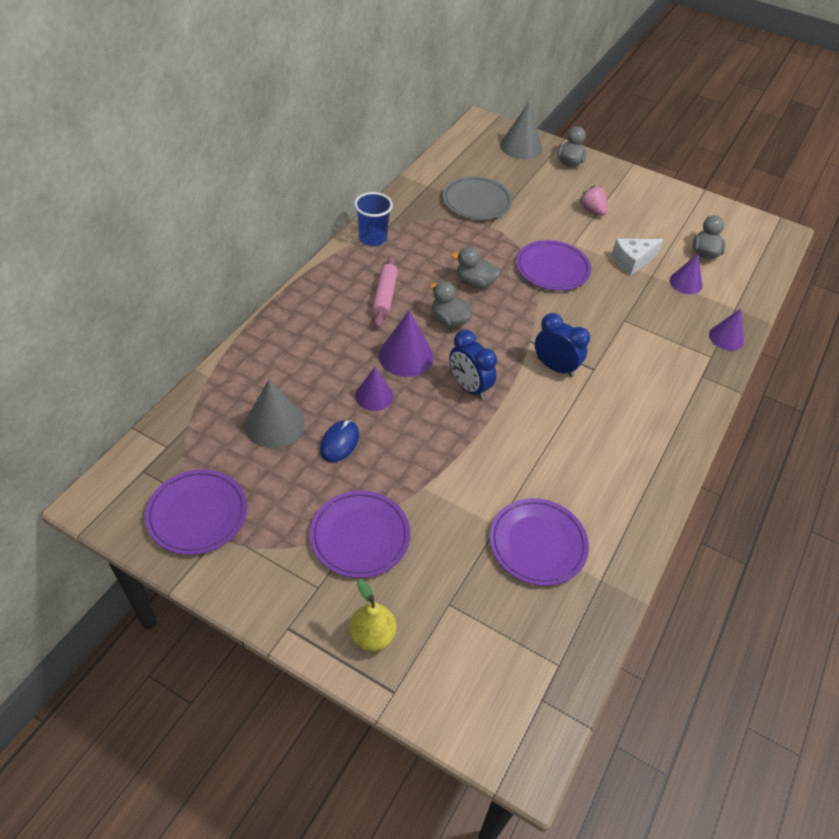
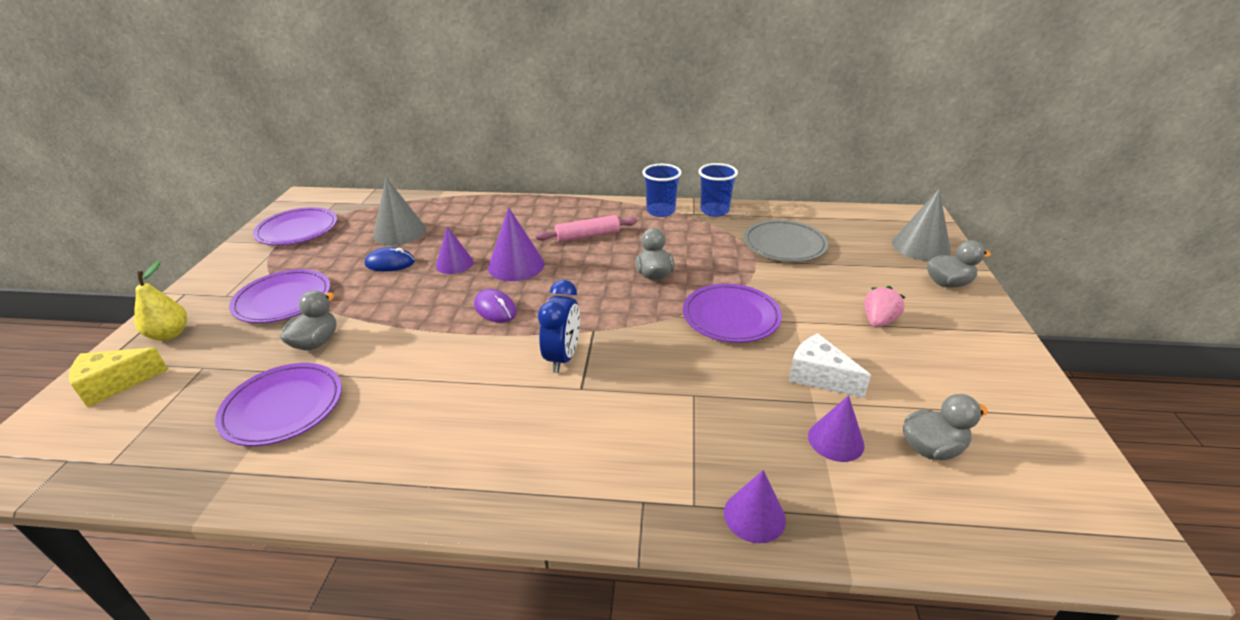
camera: 70 degrees right, 15 degrees down
(396, 209) = (714, 211): none -> blue cup
(441, 676) = (115, 384): none -> yellow cheese
(449, 320) = (583, 274): grey duck -> grey duck (316, 342)
(469, 387) = (495, 309): blue clock -> purple mouse

